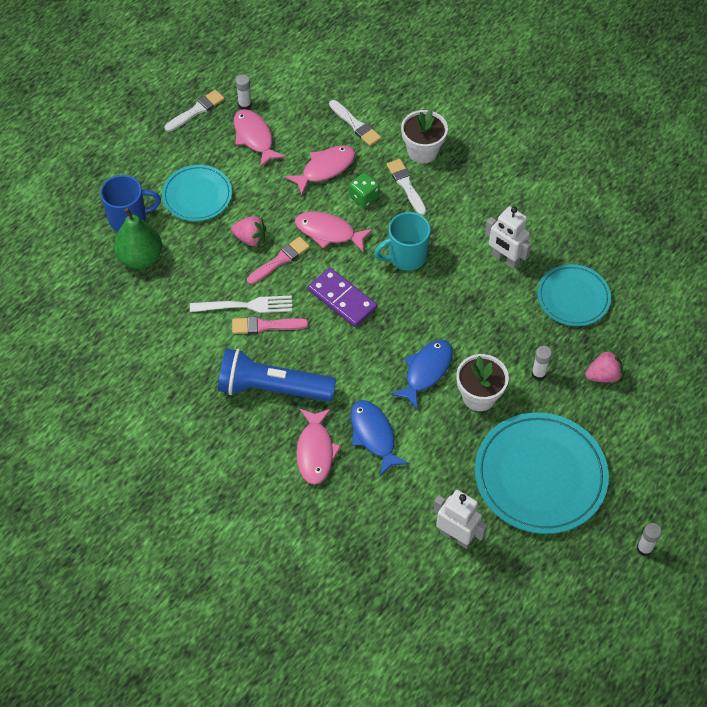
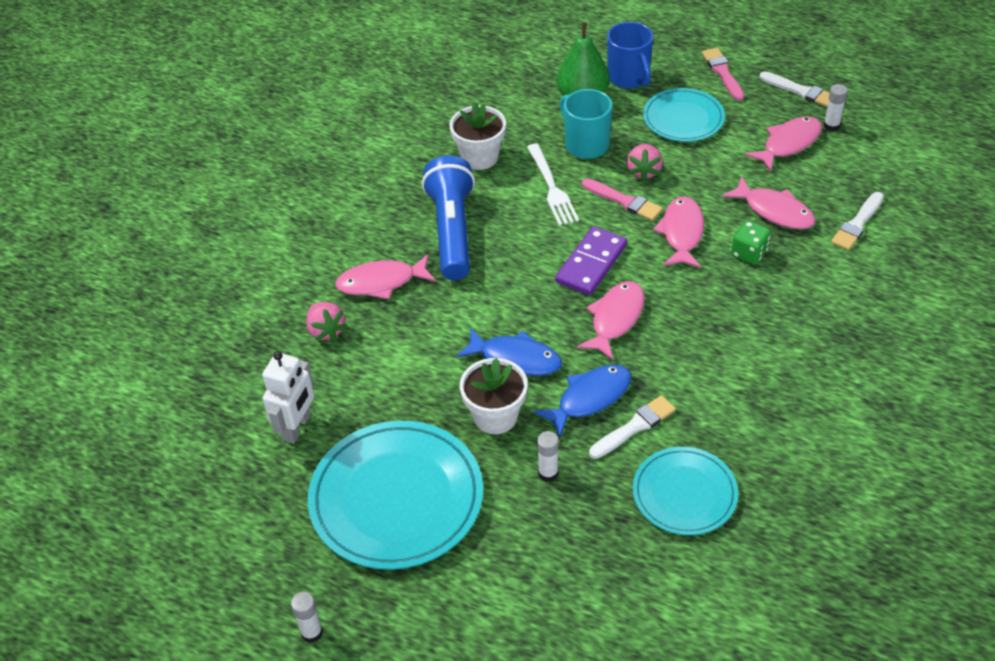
camera: 80 degrees right, 10 degrees down
(265, 326) = (531, 208): pink brush -> pink brush (722, 73)
(374, 435) = (414, 327): blue fish -> blue fish (590, 398)
(404, 297) = (615, 319): none -> pink fish
(406, 185) = (787, 288): white brush -> white brush (634, 426)
(406, 256) = (677, 308): turquoise mug -> turquoise mug (586, 144)
(422, 151) = (851, 294): white flower pot -> white flower pot (480, 157)
(505, 259) = (716, 408): white robot -> none
(603, 375) = (568, 547): pink strawberry -> pink strawberry (326, 330)

